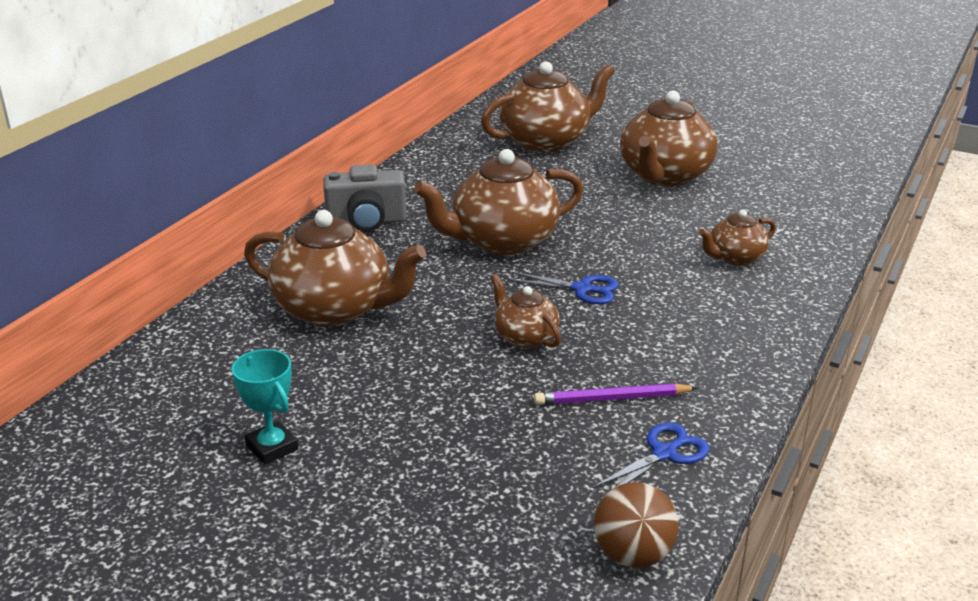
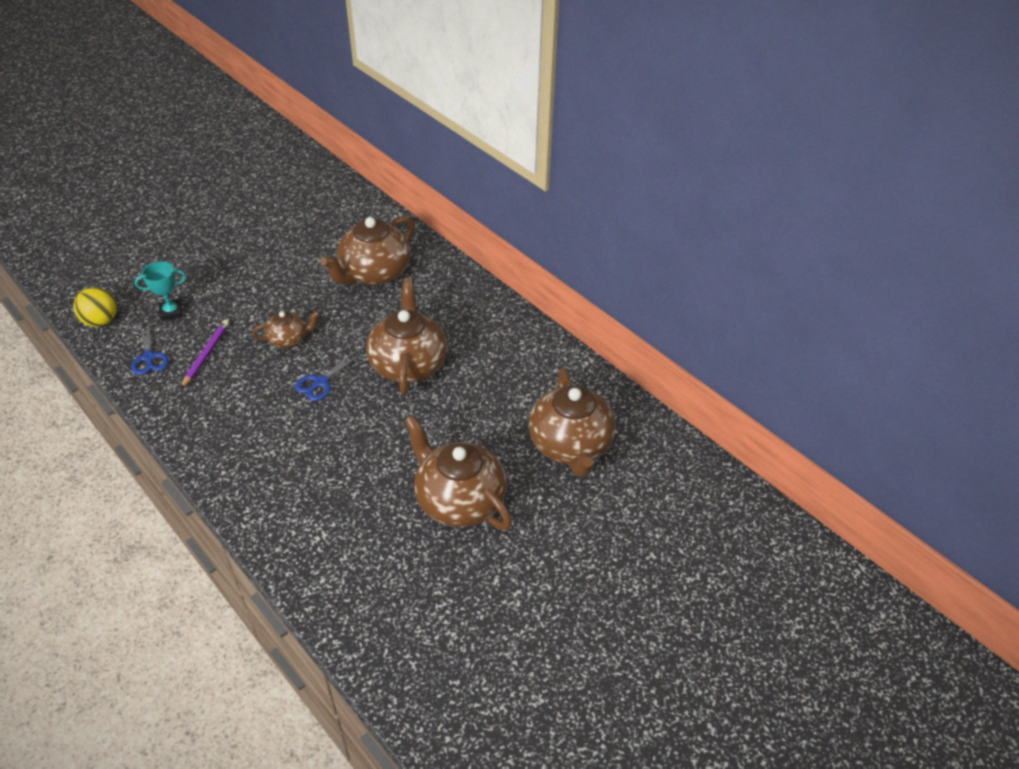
camera: 110 degrees right, 15 degrees up
(272, 447) = (268, 234): turquoise trophy -> turquoise trophy (171, 312)
(366, 222) = (476, 307): grey camera -> none
(633, 555) = (101, 321): brown ball -> yellow ball
(735, 258) = (302, 482): brown teapot -> none

